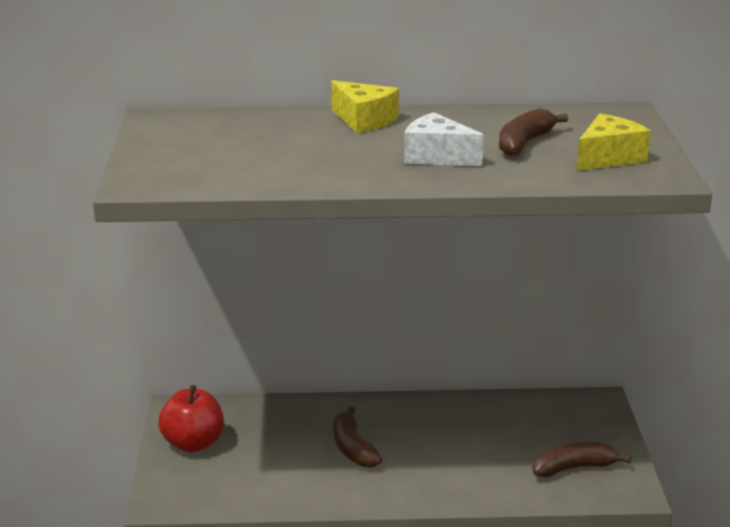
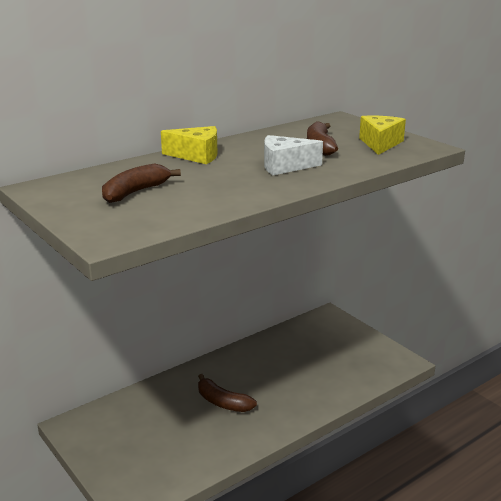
camera: 35 degrees left, 0 degrees up
(193, 444) = (109, 446): red apple -> none
(574, 468) = (361, 360): brown banana -> brown banana (135, 192)

